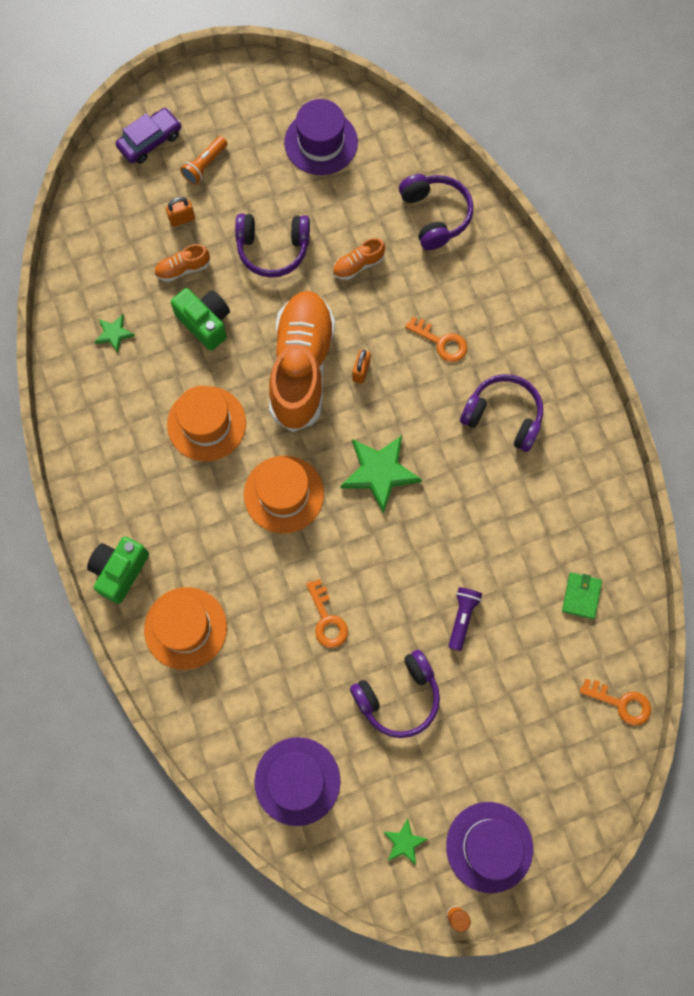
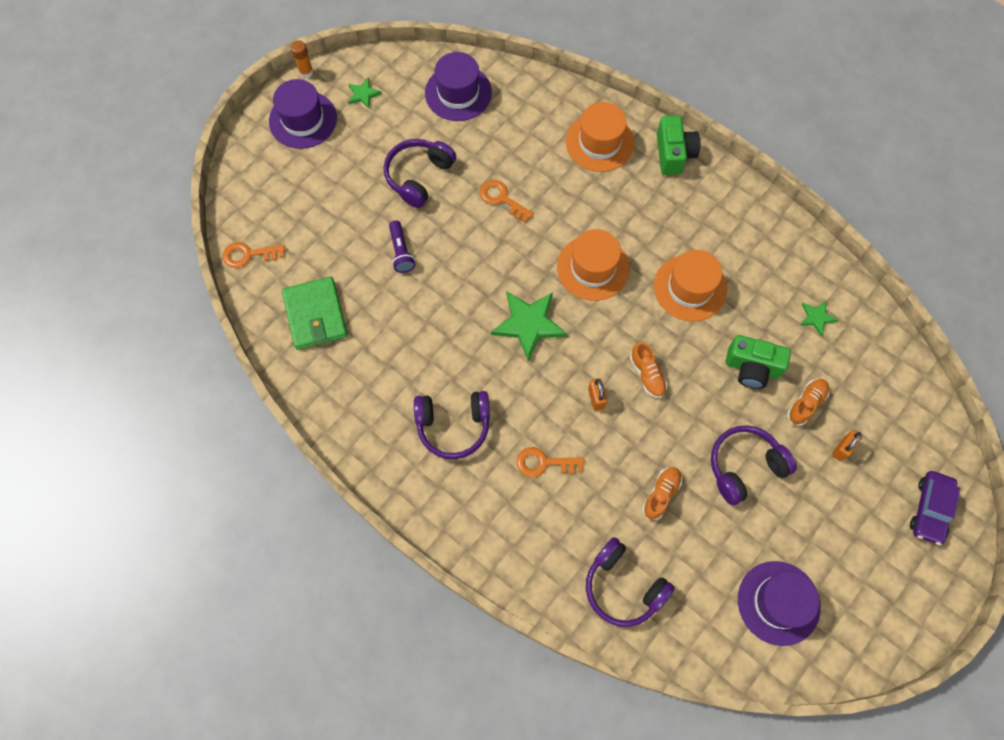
camera: 150 degrees right, 5 degrees down
(205, 166) = (863, 513): orange flashlight -> none
(302, 367) = (647, 374): orange shoe -> orange shoe, size x0.41
(581, 596) = (315, 315): green wallet -> green wallet, size x1.79

